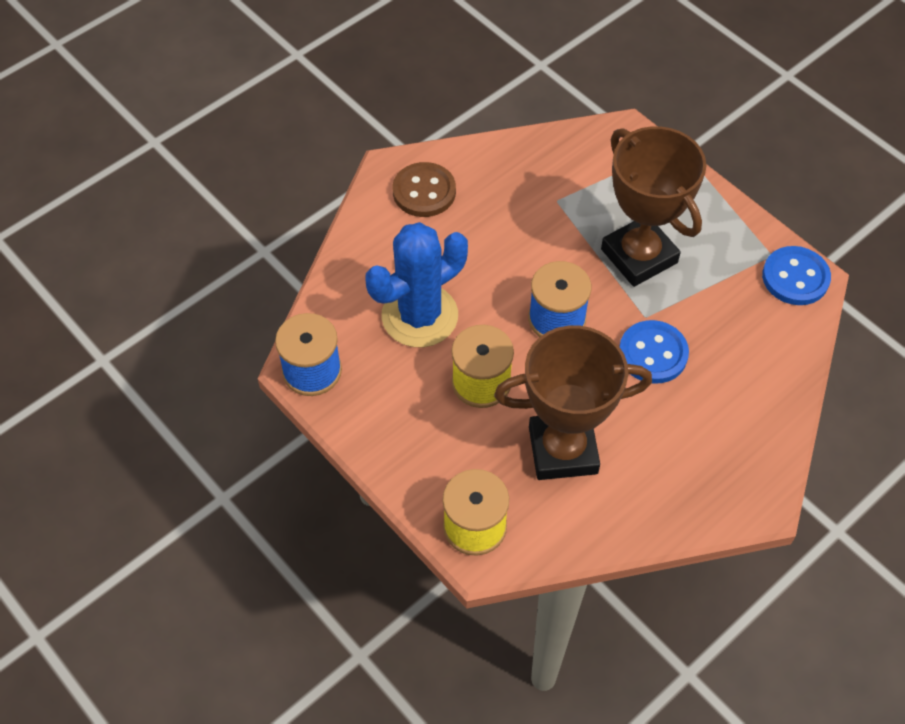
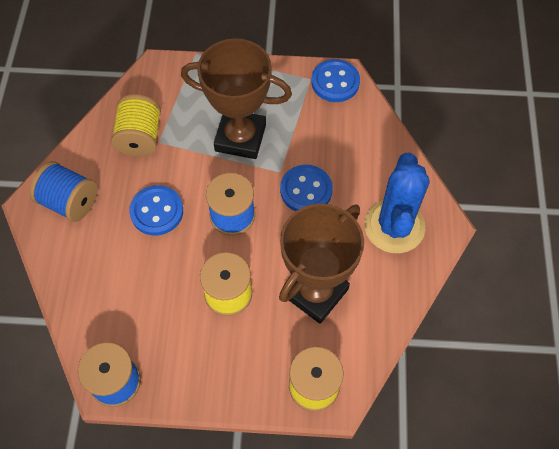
camera: 45 degrees left, 5 degrees up
(419, 316) = (148, 285): blue cactus -> blue cactus (394, 226)
(424, 192) = (69, 202): brown button -> blue spool
(491, 260) = (157, 211): none -> blue button
(543, 183) = (140, 137): none -> yellow spool

